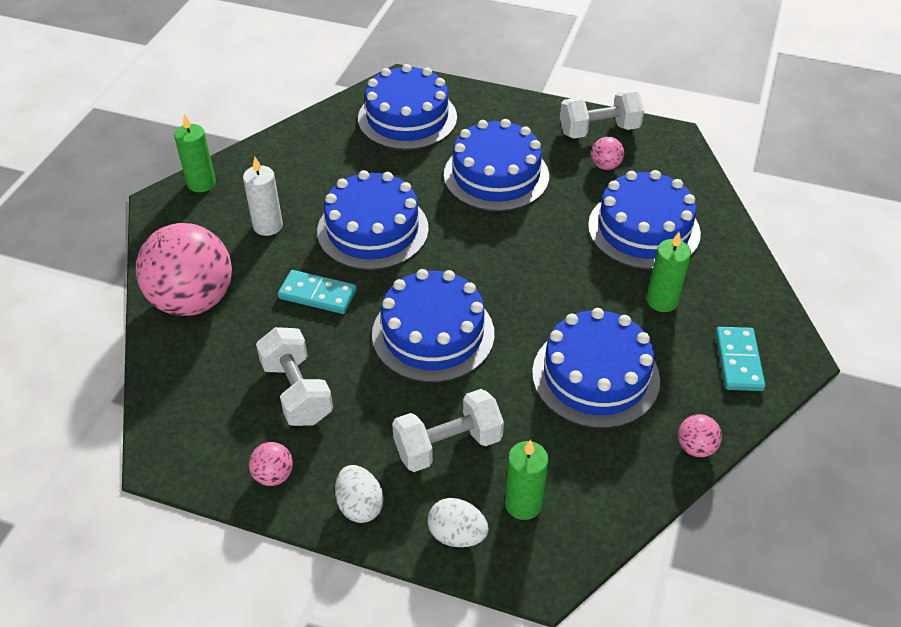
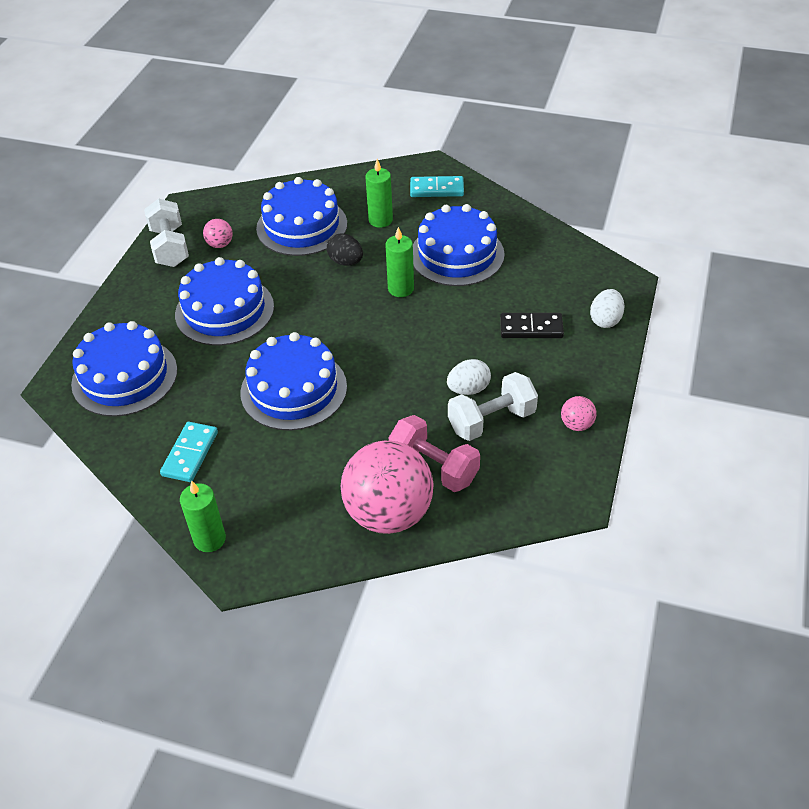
camera: 90 degrees left, 0 degrees up
(242, 337) = (434, 467): none -> pink dumbbell
(268, 226) = (283, 470): white candle -> none
(317, 294) = (378, 420): turquoise domino -> turquoise domino (190, 454)
(360, 505) = (593, 372): white egg -> white egg (468, 389)
(433, 334) = (421, 342): blue cake -> none
(448, 445) = (531, 328): white dumbbell -> black domino
(523, 504) = (573, 289): green candle -> green candle (401, 289)
(578, 268) = (346, 262): none -> black egg
(695, 447) = (513, 212): pink ball -> none

